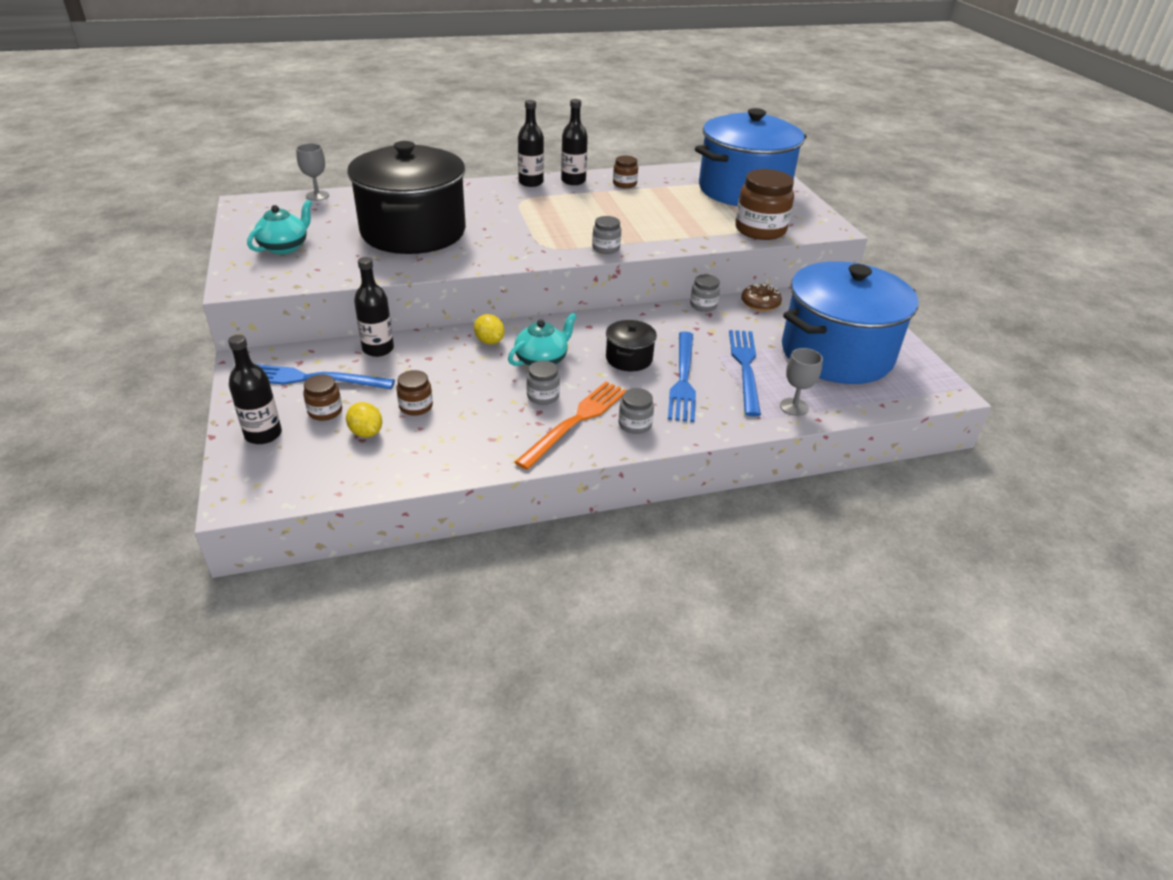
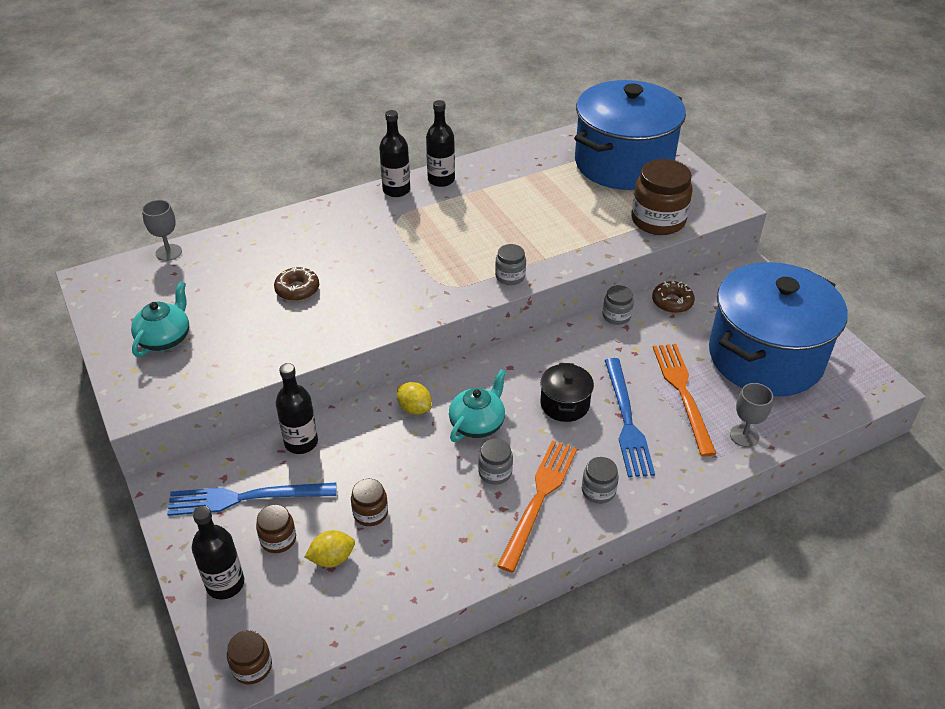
camera: 10 degrees left, 5 degrees up
(366, 432) = (332, 558): yellow lemon -> yellow lemon turned 60 degrees counterclockwise
(413, 232) = (297, 289): black pot -> brown donut
(624, 184) = (497, 175): brown jar -> brown jar (252, 667)
(745, 368) = (683, 393): blue fork -> orange fork

